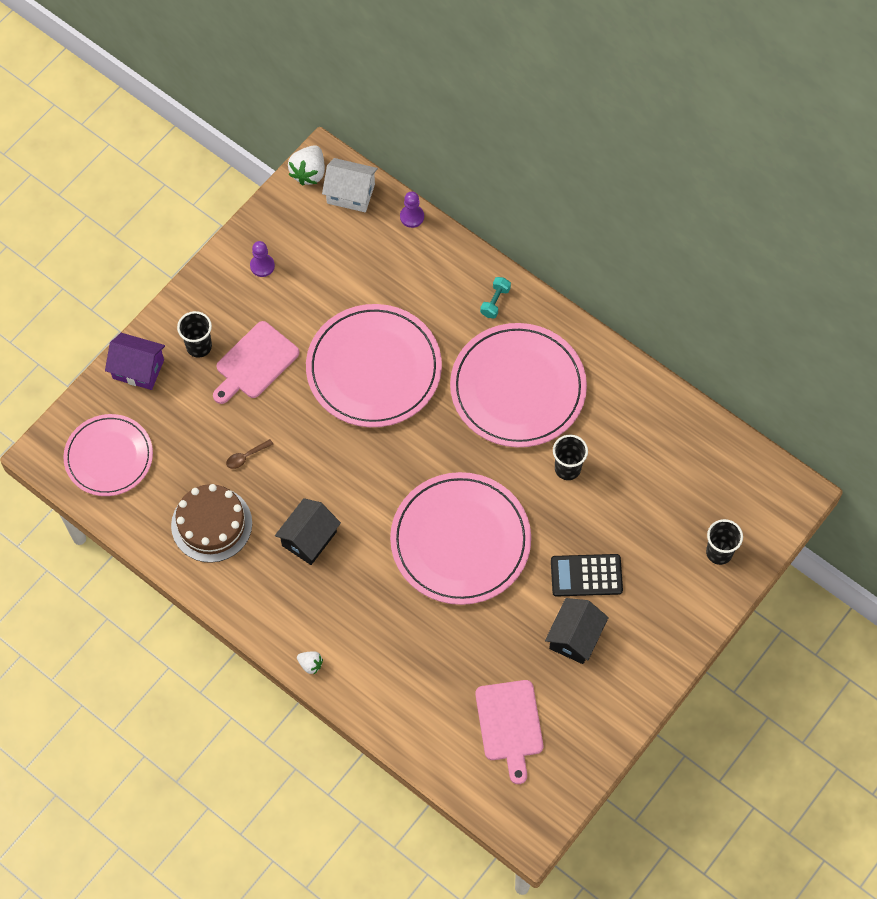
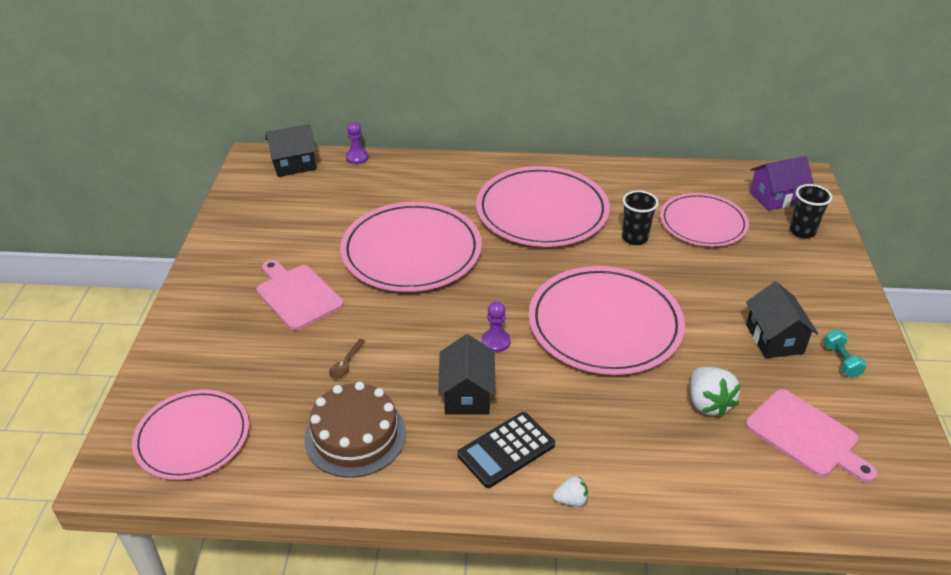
camera: 35 degrees left, 25 degrees down
(138, 369) = (177, 352): purple house -> purple house (776, 197)
(199, 346) = (230, 308): black cup -> none
(255, 363) = (297, 295): pink cutting board -> pink cutting board turned 135 degrees clockwise
(262, 266) = (250, 233): purple pawn -> purple pawn (495, 341)
(309, 173) = (247, 167): white strawberry -> white strawberry (708, 403)
(350, 194) = (294, 165): white house -> black house
(495, 302) = (471, 174): turquoise dumbbell -> turquoise dumbbell (841, 361)
(586, 575) = (730, 294): black calculator -> black calculator (506, 450)
(642, 489) = (703, 223): none -> pink plate

